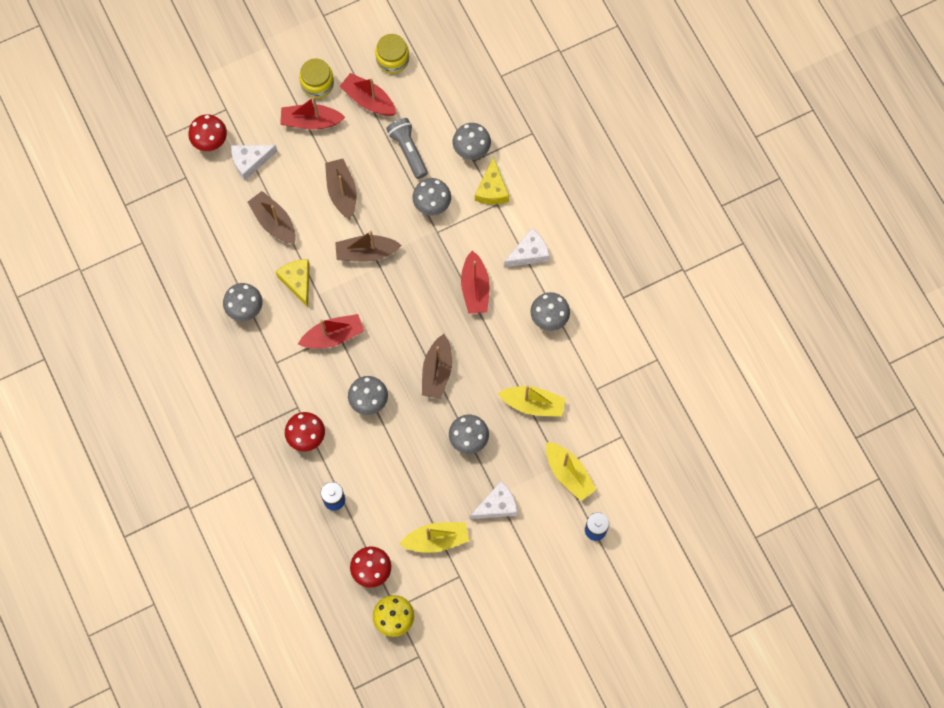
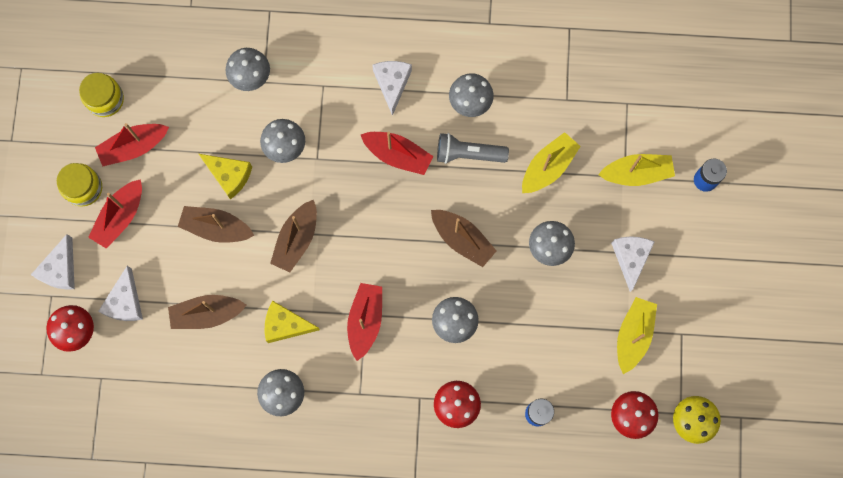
camera: 60 degrees left, 5 degrees up
(248, 104) = (60, 269): none -> white cheese
(408, 150) = (213, 138): grey flashlight -> grey flashlight (468, 154)
(492, 189) = (305, 81): yellow cheese -> yellow cheese (229, 175)

